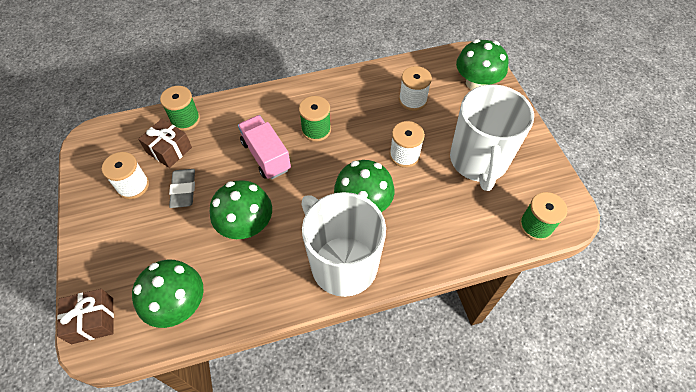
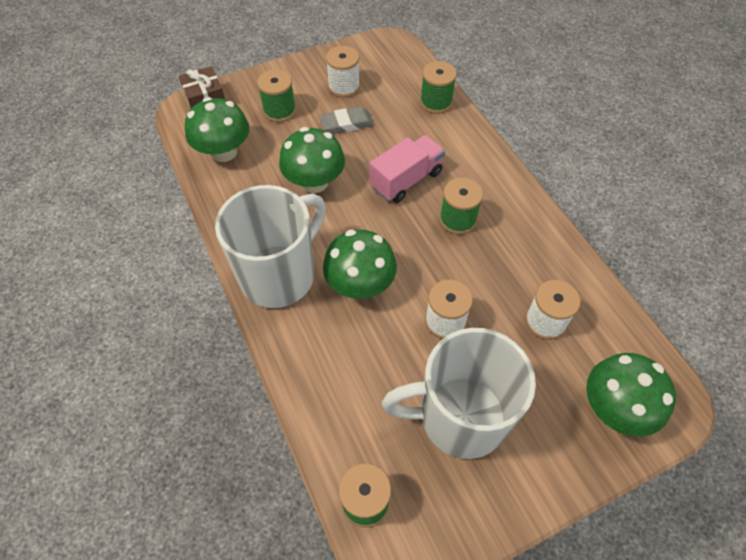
camera: 80 degrees right, 0 degrees up
(141, 246) = (279, 111): none -> green spool
(169, 150) = (393, 100): brown gift -> none

